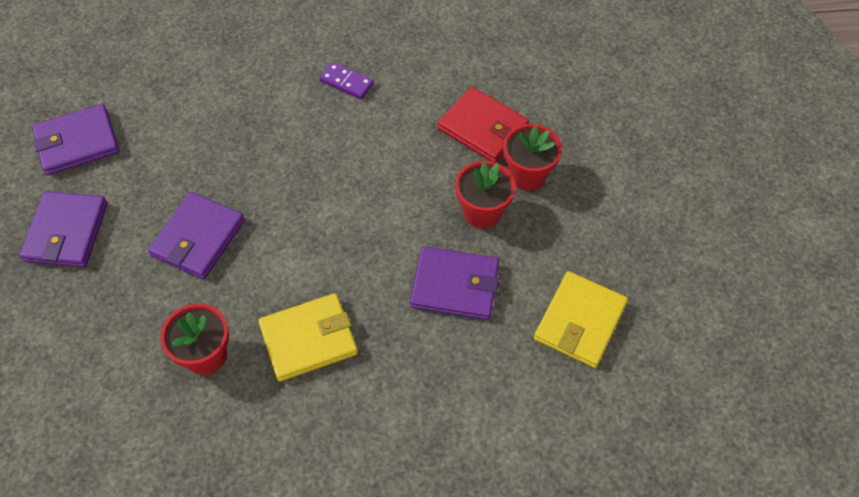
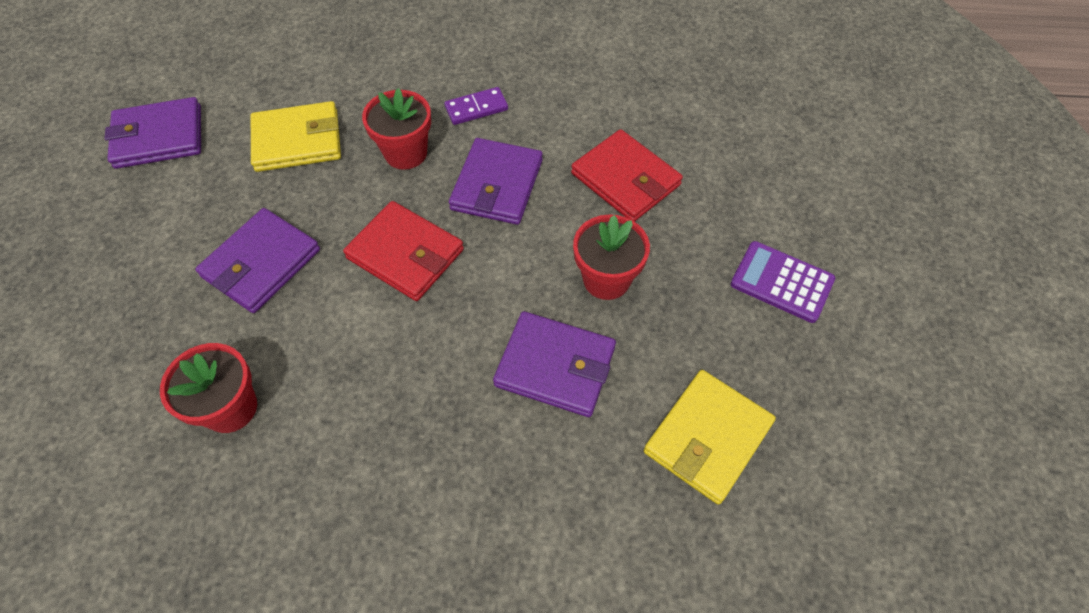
camera: 10 degrees right, 0 degrees up
(67, 232) = (115, 235): purple wallet -> purple wallet (497, 185)
(308, 339) = (359, 407): yellow wallet -> yellow wallet (297, 141)
(316, 214) = (405, 254): none -> red wallet
(347, 82) = (476, 108): purple domino -> purple domino turned 60 degrees counterclockwise
(527, 175) = (670, 242): red flower pot -> red flower pot (405, 153)
(619, 195) = (781, 282): none -> purple calculator

